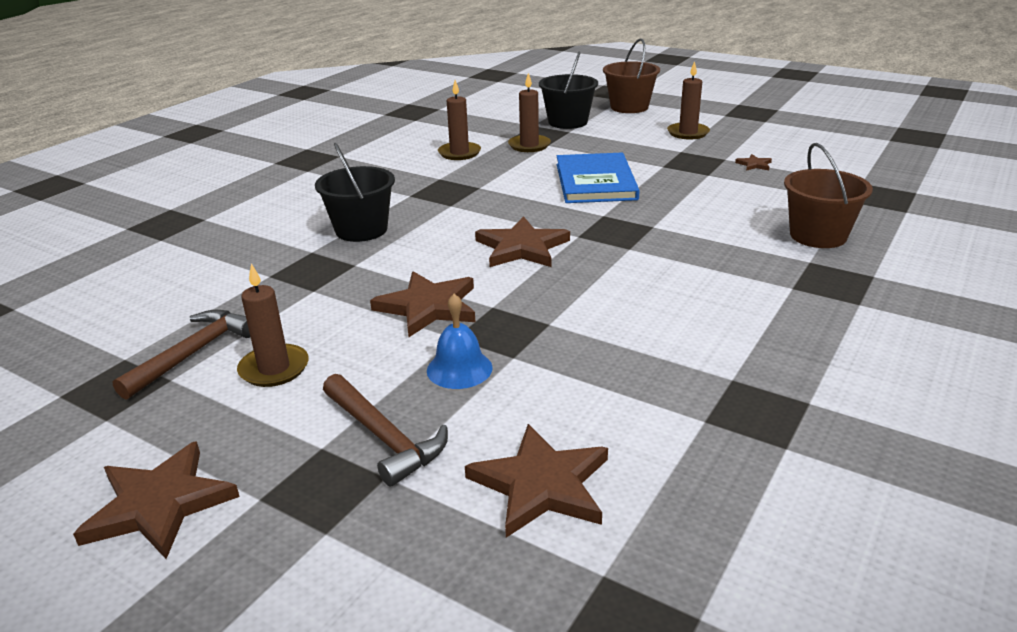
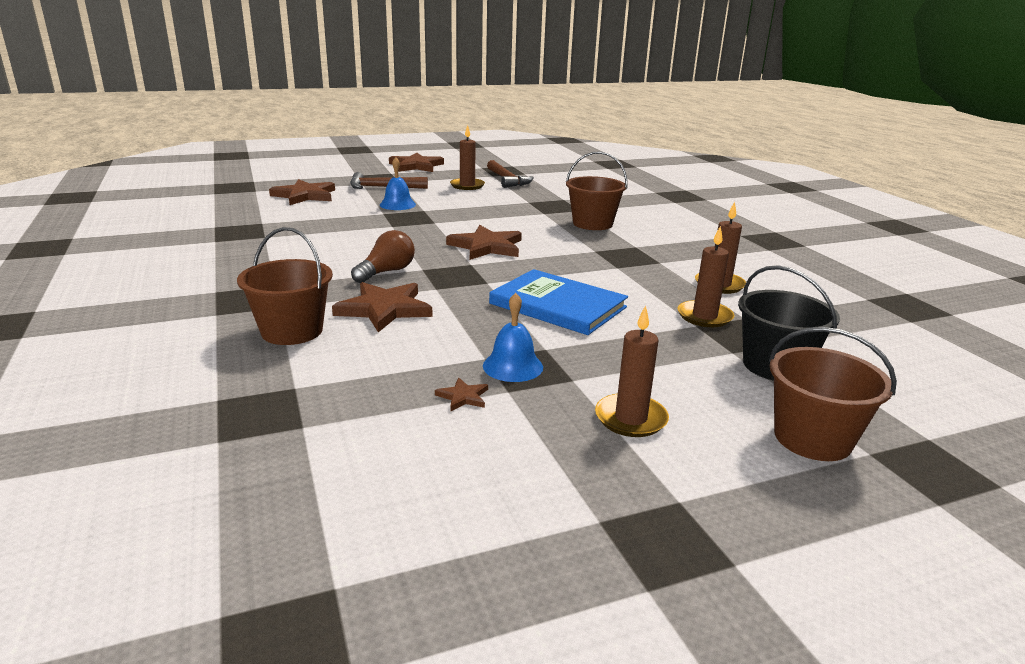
camera: 125 degrees right, 5 degrees down
(361, 230) = (592, 224): black bucket -> brown bucket
(428, 307) = (463, 213): brown star -> brown star (384, 309)
(667, 258) = (386, 272): none -> brown light bulb
(700, 166) = (513, 366): none -> blue bell

